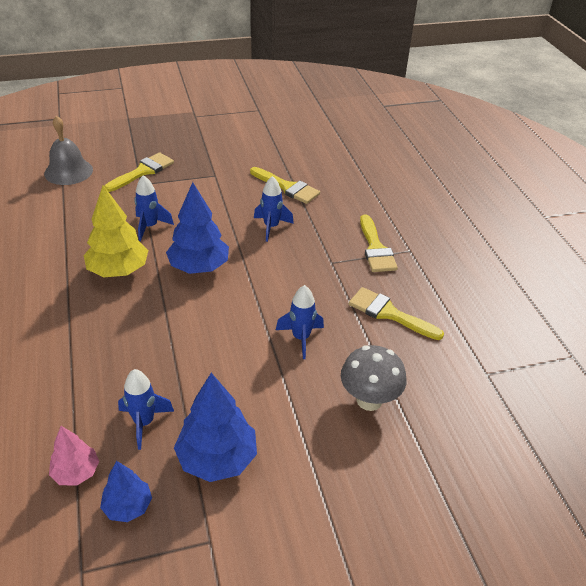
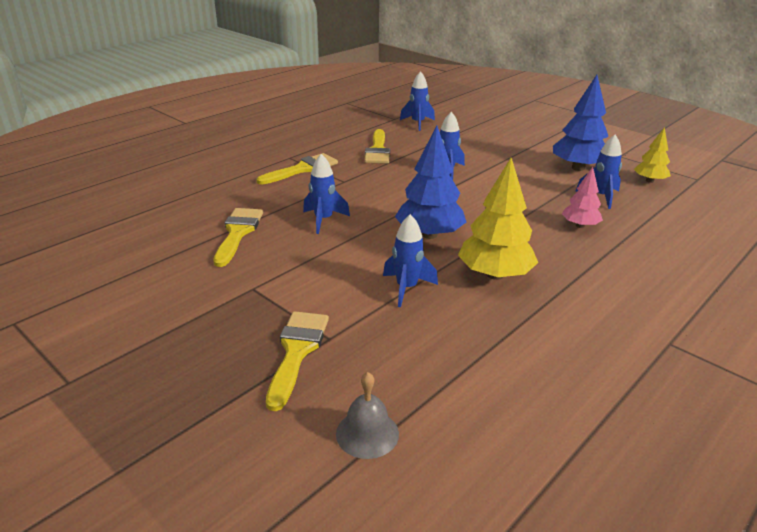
camera: 120 degrees left, 10 degrees down
(68, 171) = (367, 433): grey bell -> grey bell, size x0.66
(76, 472) = (667, 203): pink tree -> pink tree (580, 225)
(128, 506) = (649, 181): blue tree -> yellow tree
(143, 171) = (297, 352): yellow brush -> yellow brush turned 90 degrees clockwise
(369, 400) = (465, 141): grey mushroom -> none
(456, 388) = (417, 123): none -> blue rocket

